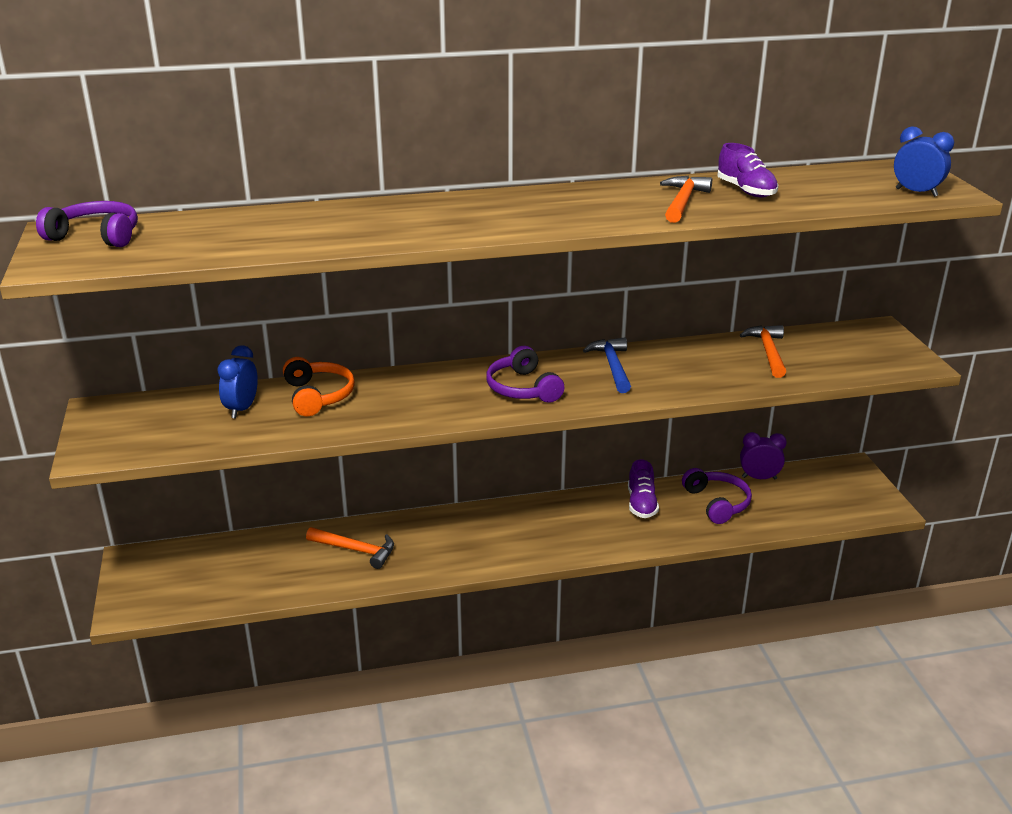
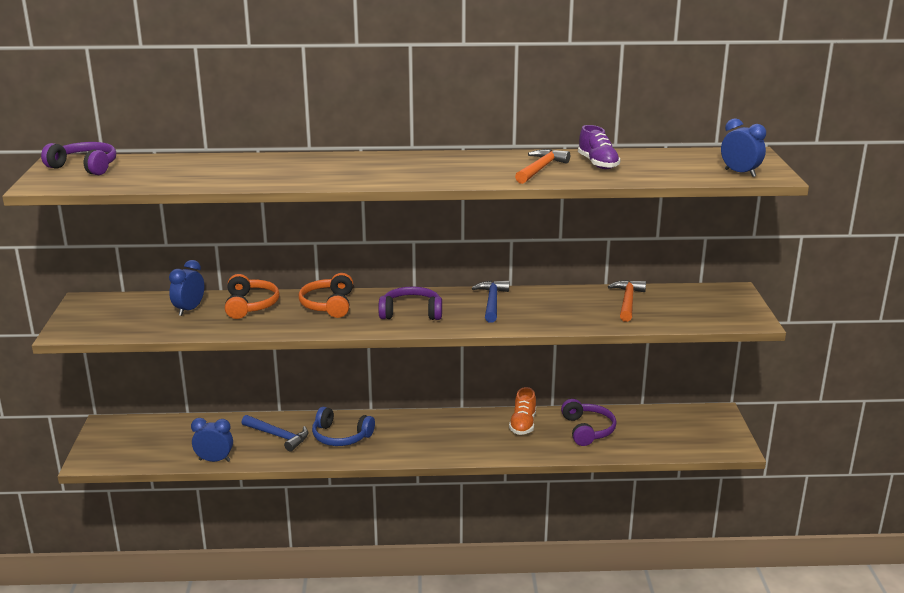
camera: 10 degrees right, 5 degrees down
(287, 591) = (214, 460): none -> blue clock
(356, 550) = (278, 436): orange hammer -> blue hammer
(416, 387) = (328, 305): none -> orange headphones
(432, 542) = (340, 436): none -> blue headphones
(522, 388) = (411, 313): purple headphones -> purple headphones turned 105 degrees clockwise
(641, 504) = (523, 424): purple shoe -> orange shoe
(759, 478) = (632, 414): purple clock -> none

